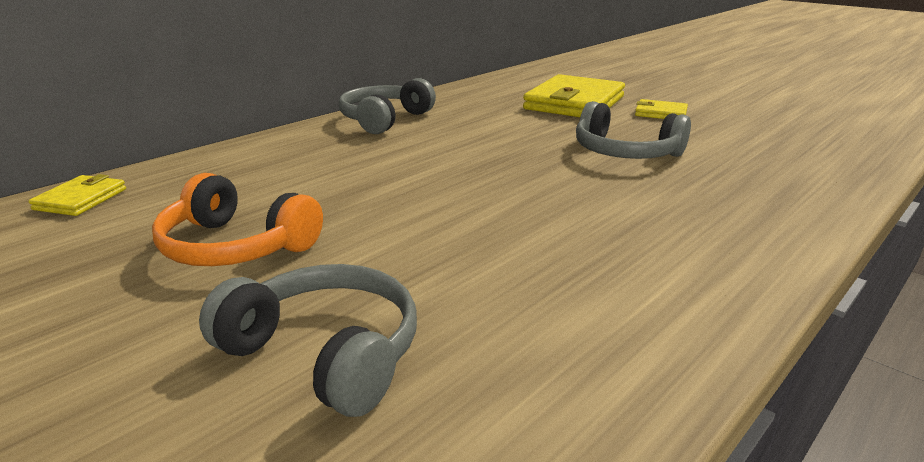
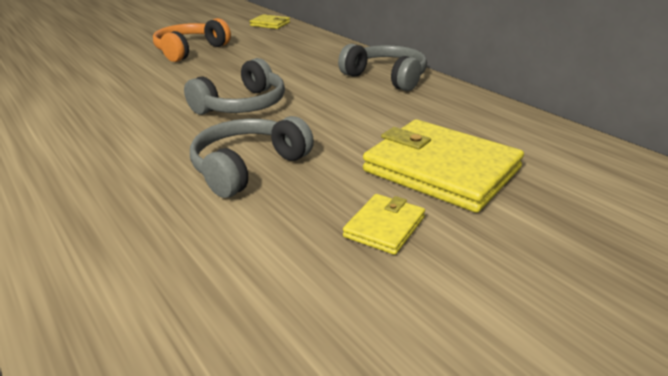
camera: 100 degrees right, 5 degrees up
(326, 353) = (84, 66): grey headphones -> grey headphones (242, 105)

